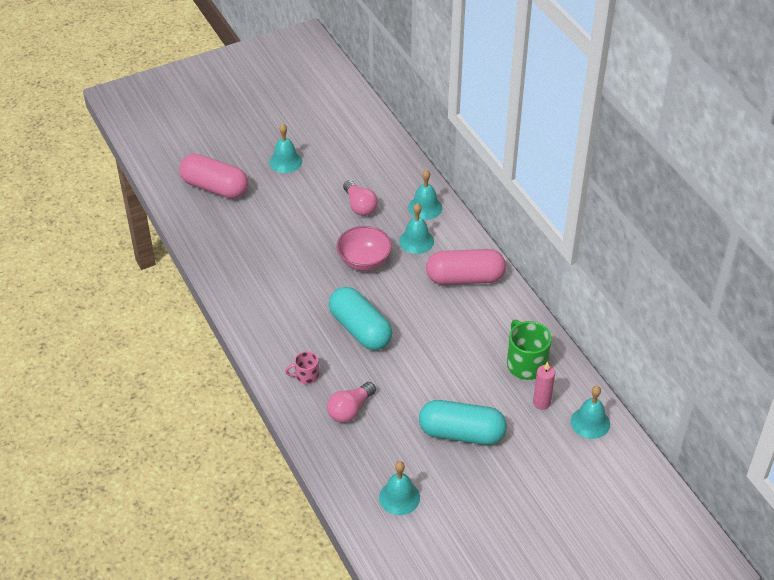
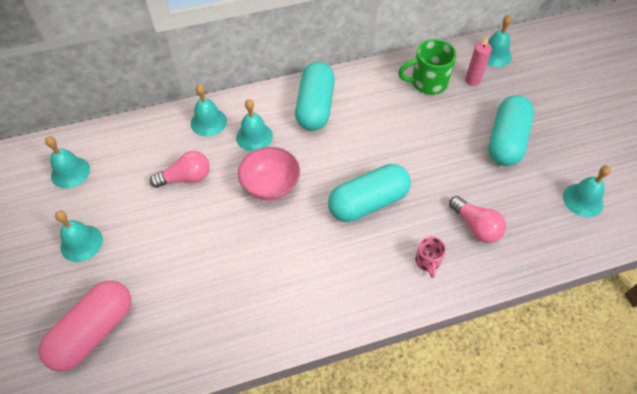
camera: 80 degrees left, 10 degrees up
(349, 137) = (70, 172): none -> turquoise bell
(465, 278) = (315, 107): pink capsule -> turquoise capsule

